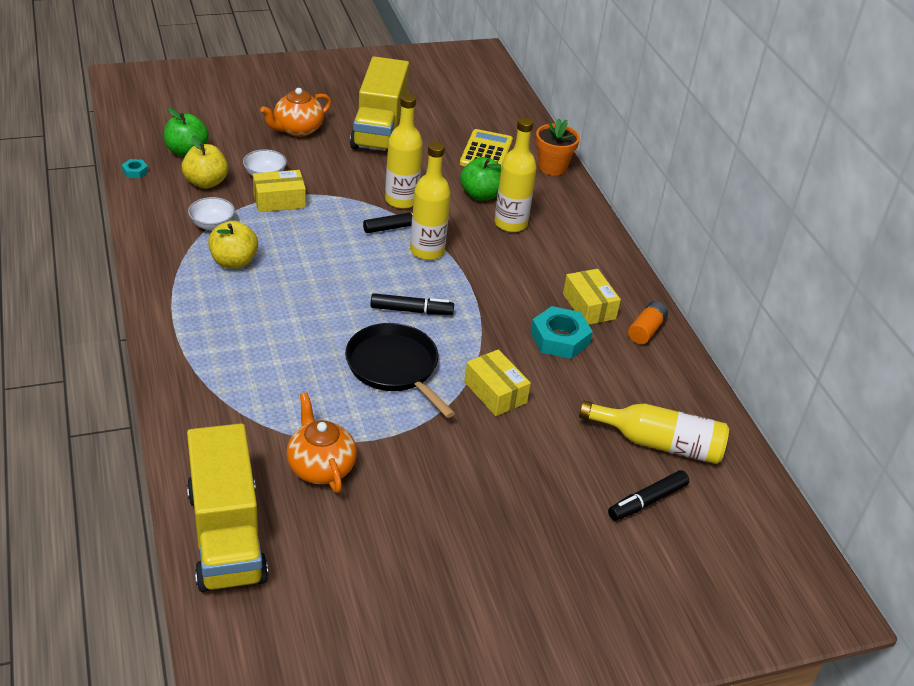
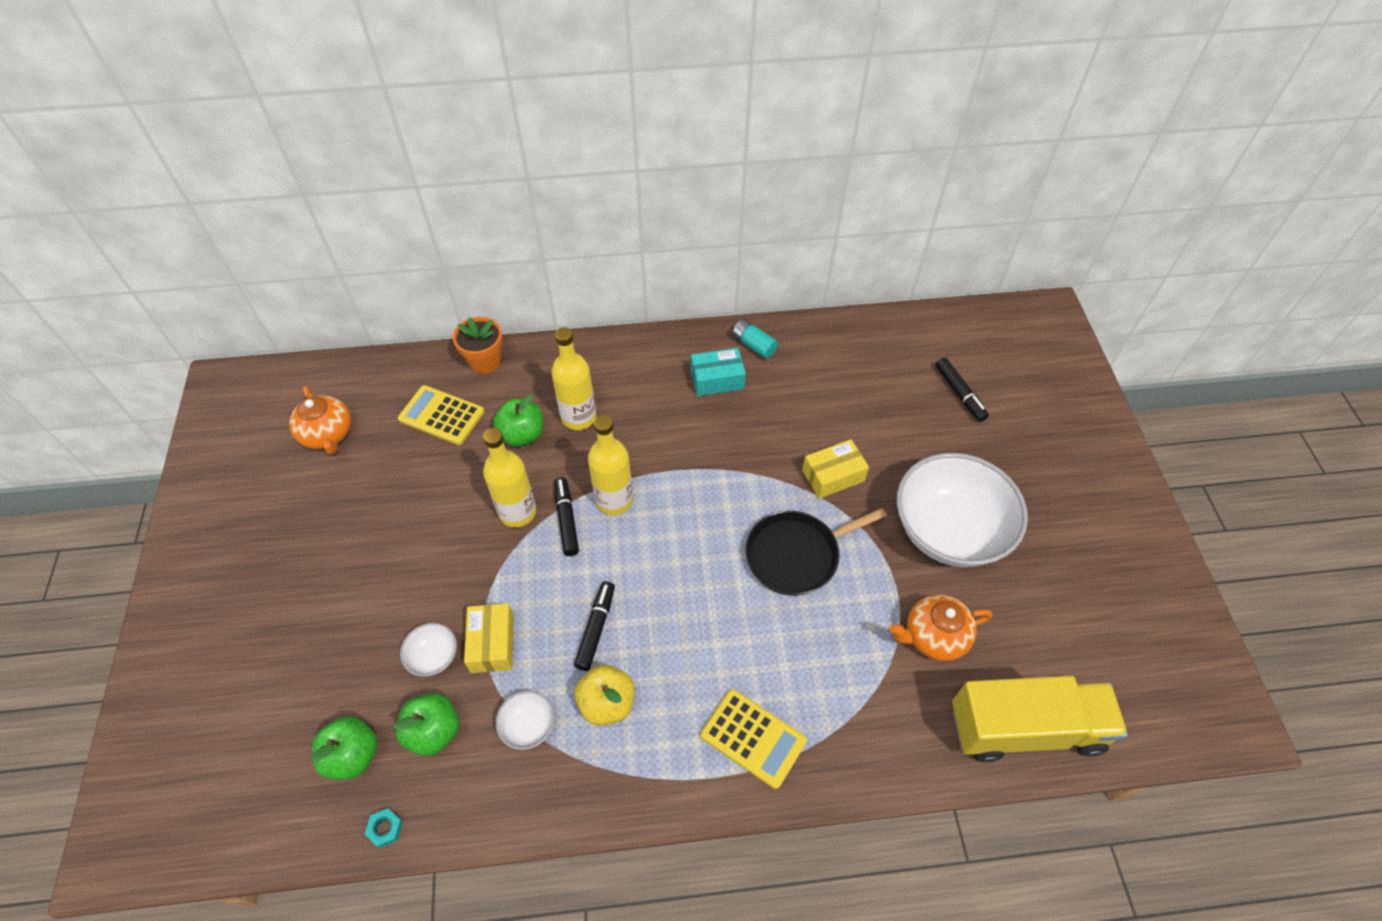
camera: 75 degrees left, 15 degrees up
(206, 182) = (434, 731): yellow apple -> green apple
(208, 344) = (753, 738): none -> yellow calculator
(297, 129) = (338, 610): orange teapot -> orange teapot (328, 435)
(379, 129) = (364, 516): yellow truck -> none
(411, 310) = (711, 528): black marker -> black marker (596, 629)
(450, 484) = (949, 530): none -> white bowl
(559, 338) = (761, 411): turquoise nut -> none
(589, 306) = (717, 379): yellow box -> turquoise box
(646, 330) = (753, 345): orange battery -> turquoise battery
(659, 443) = (894, 370): yellow bottle -> none

